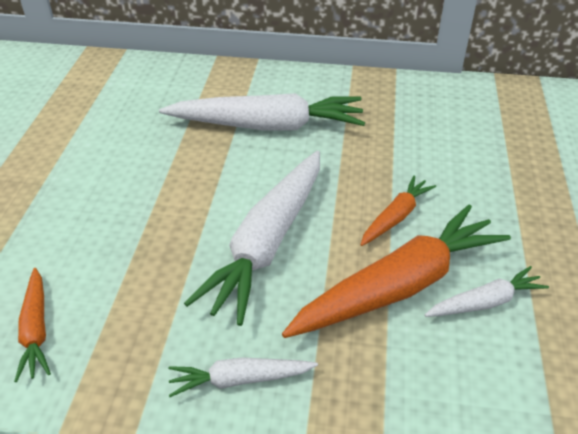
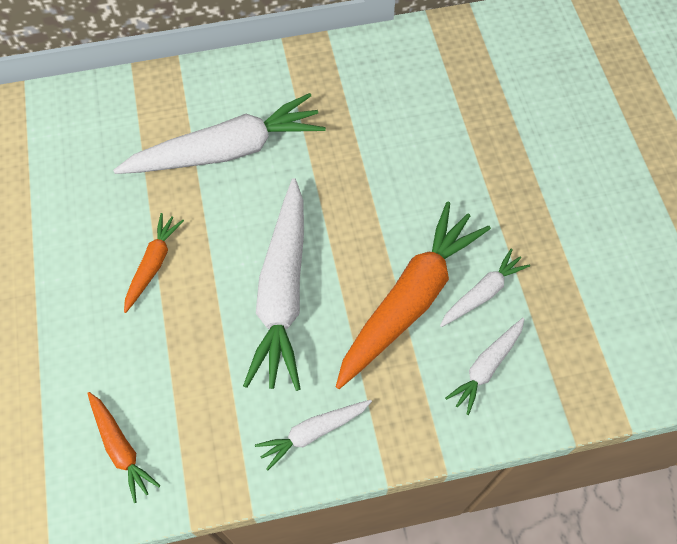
camera: 20 degrees left, 20 degrees up
(396, 217) = (385, 226): orange carrot -> orange carrot (153, 264)
(468, 376) = (486, 367): none -> white carrot

